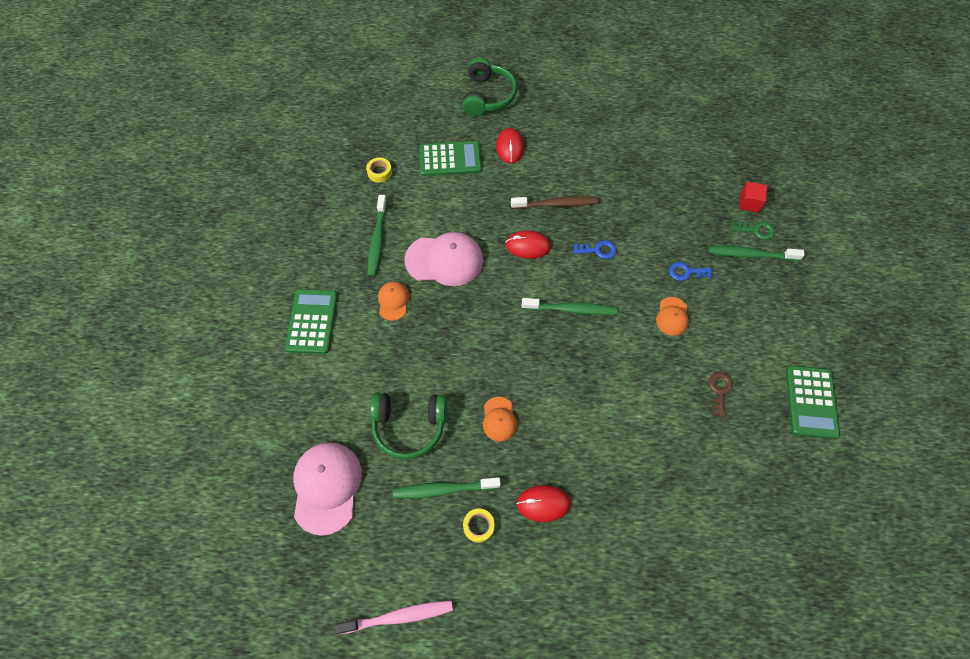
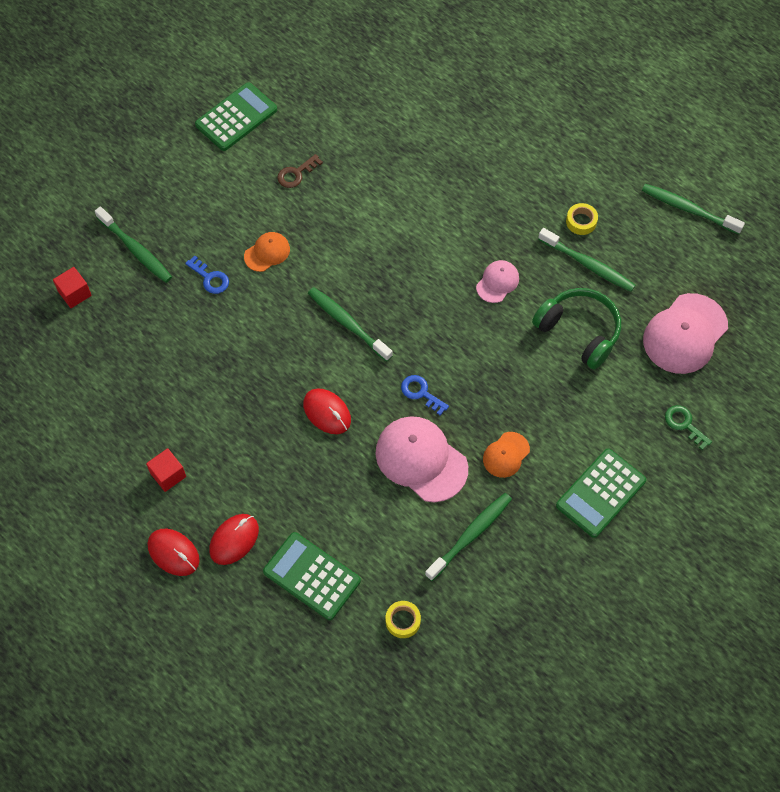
camera: 140 degrees left, 0 degrees up
(399, 616) = (688, 209): pink toothbrush -> green toothbrush
(487, 96) = (190, 632): green headphones -> none
(499, 419) = (497, 282): orange cap -> pink cap
(543, 503) = (517, 201): red mouse -> red mouse (173, 553)
(557, 204) = (254, 434): brown toothbrush -> none
(580, 152) = (168, 475): none -> red cube
(598, 250) = (265, 358): blue key -> blue key (421, 393)
(756, 230) = (102, 265): green key -> green key (684, 424)

